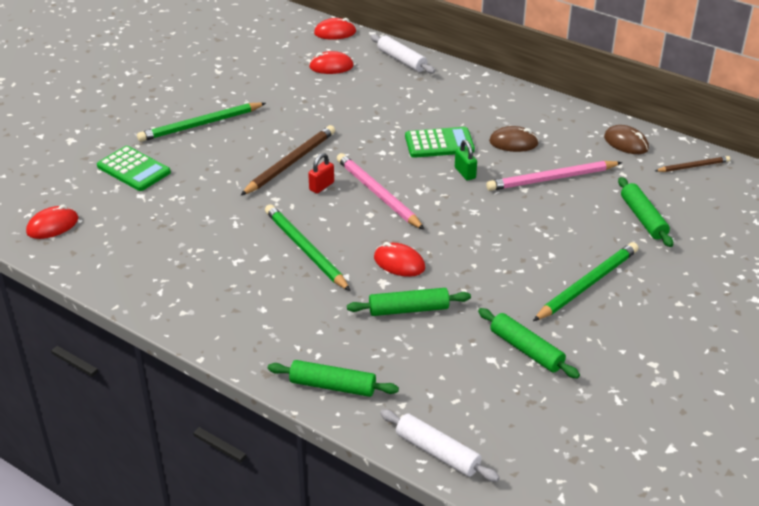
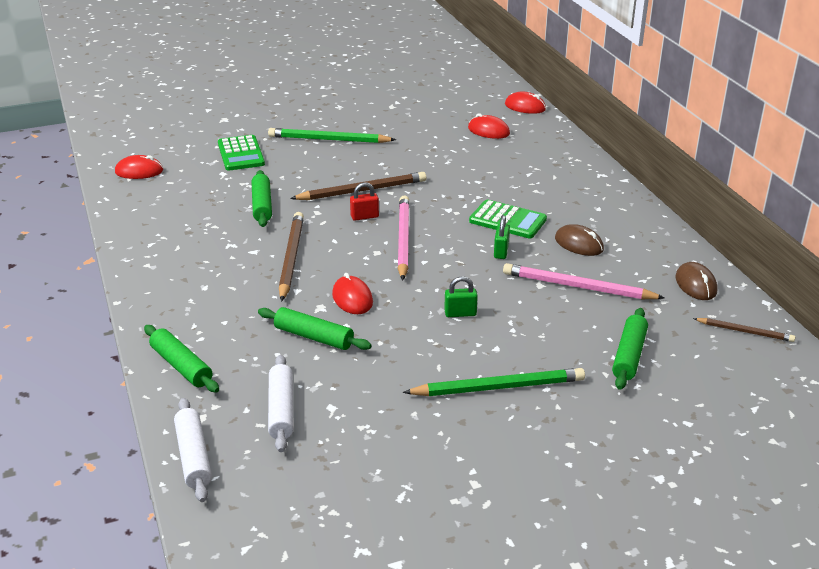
camera: 35 degrees right, 5 degrees down
(305, 250) = (291, 258): green pencil -> brown pencil
(401, 60) = (557, 145): white rolling pin -> white rolling pin (281, 410)
(494, 238) = (460, 313): none -> green padlock
(526, 350) = (371, 414): green rolling pin -> green rolling pin (262, 205)

